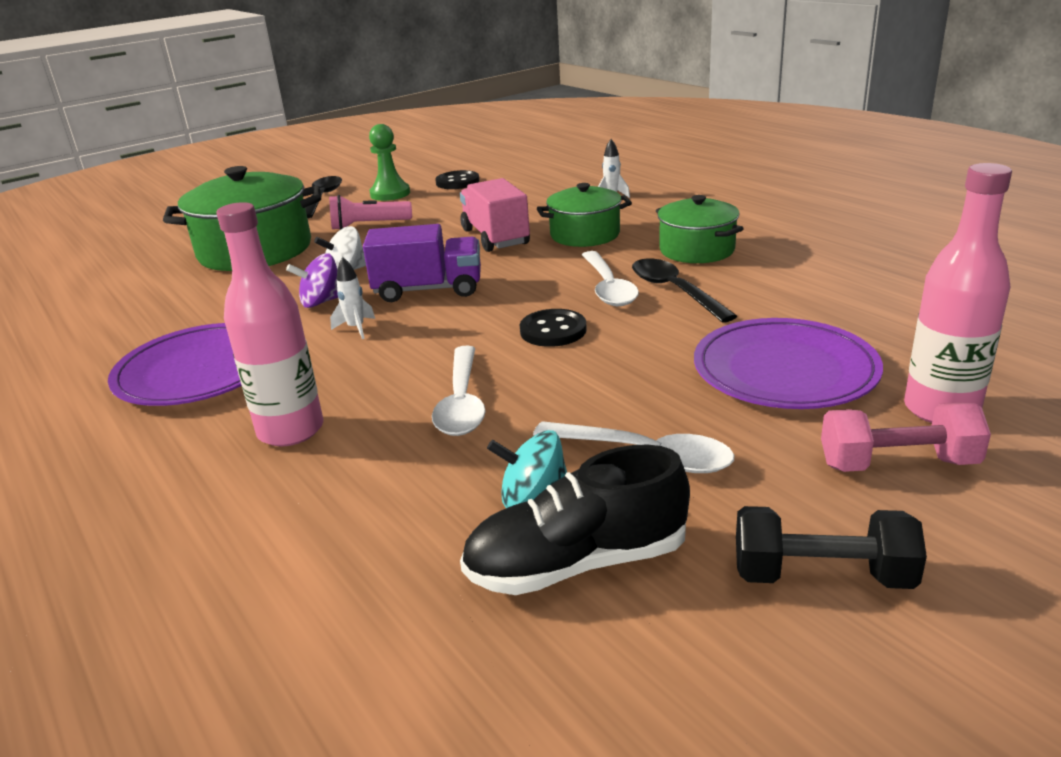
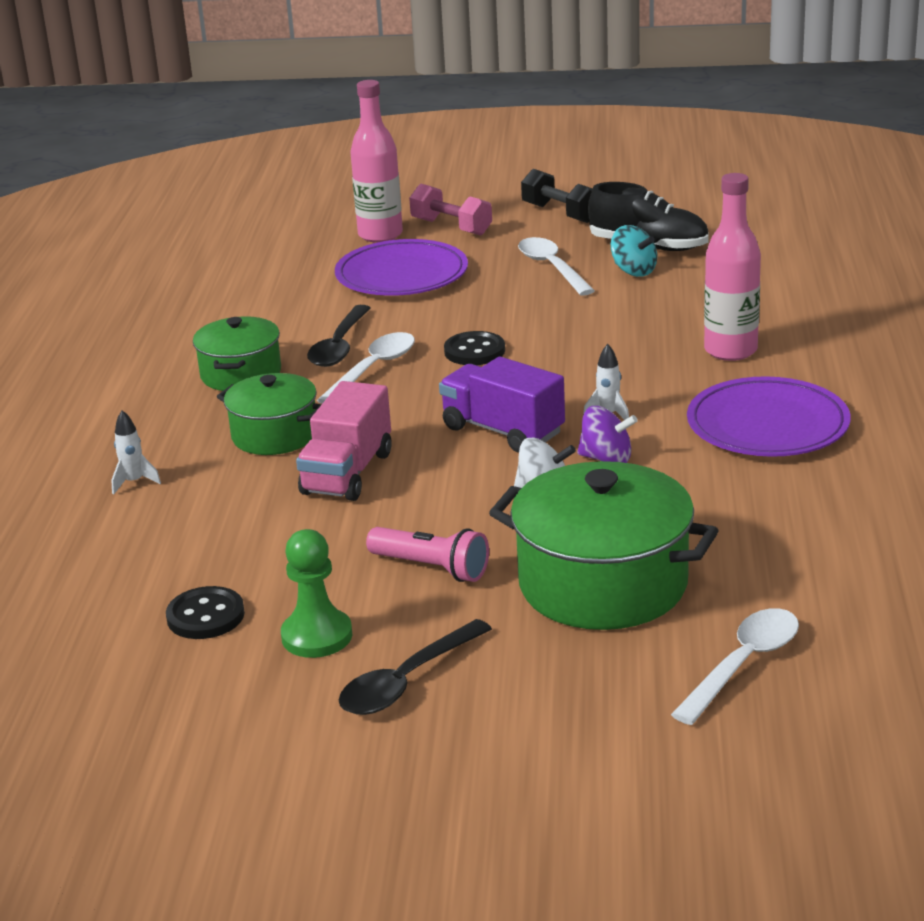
camera: 140 degrees left, 0 degrees up
(461, 402) = (605, 327): white spoon -> white spoon (743, 664)

